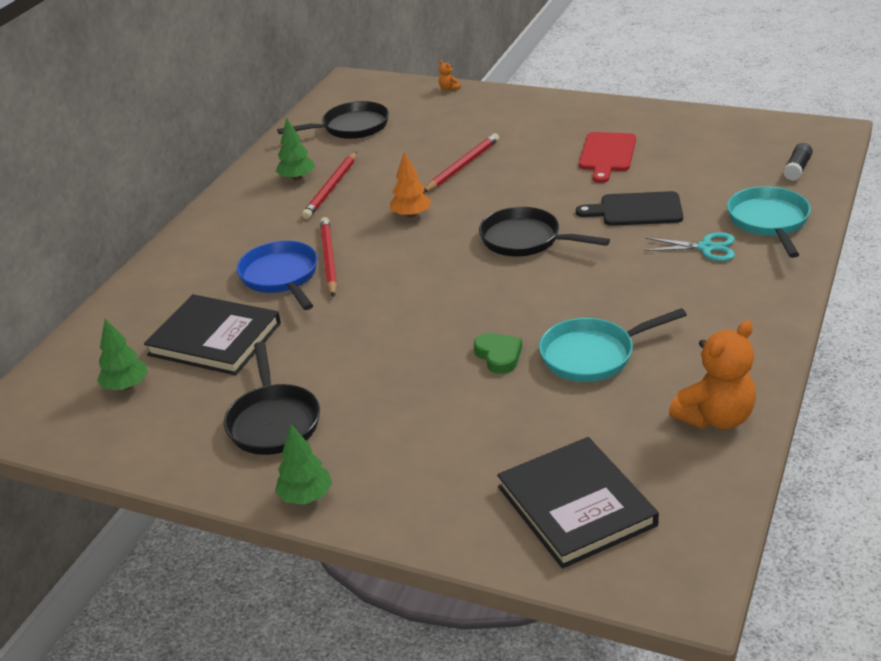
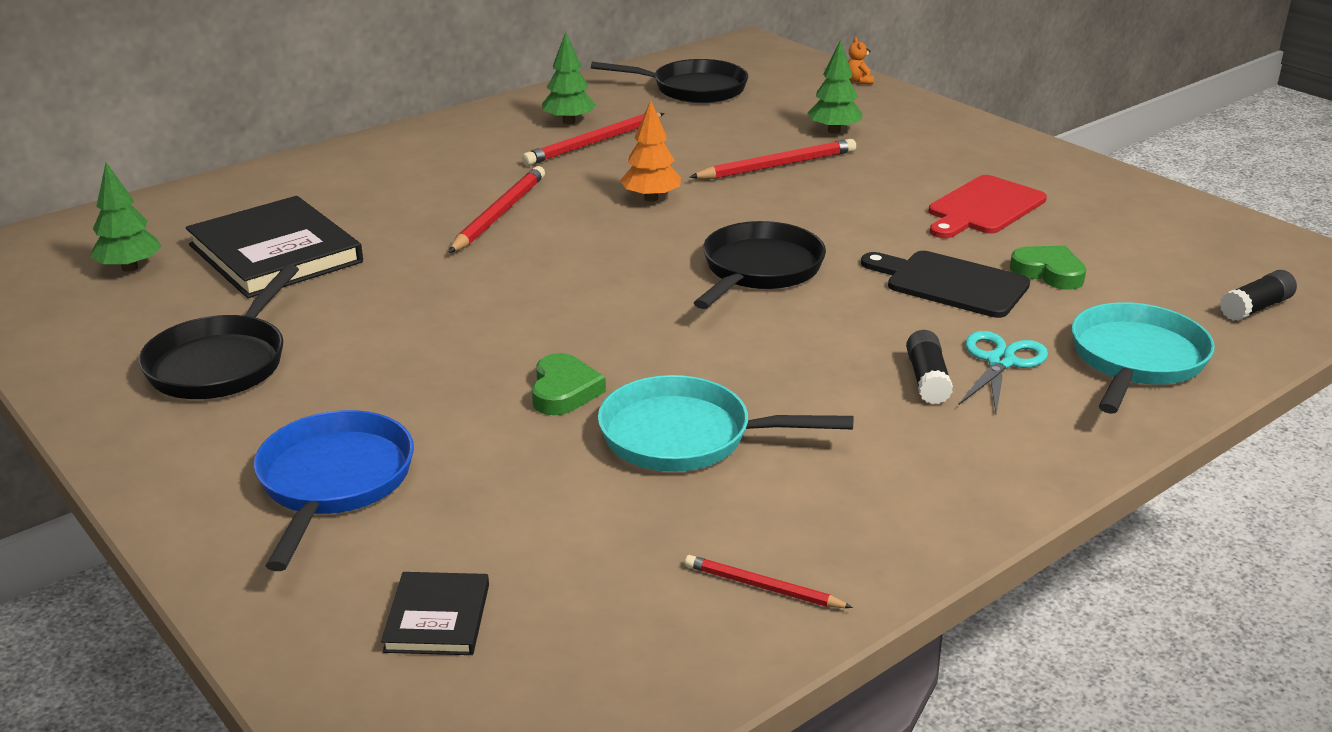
camera: 25 degrees right, 5 degrees down
(281, 277) = (425, 215): blue pan -> blue pan (334, 482)
(306, 496) = (148, 460): green tree -> green tree (834, 131)
(525, 240) = (759, 270): black pan -> black pan turned 60 degrees clockwise
(576, 506) = (437, 618): black book -> black book, size x0.49
(679, 184) = (1049, 272): none -> green heart
(680, 272) = (927, 379): none -> black glue stick
(706, 248) = (1000, 362): turquoise scissors -> turquoise scissors turned 105 degrees counterclockwise
(715, 418) = (763, 587): orange teddy bear -> red pencil

